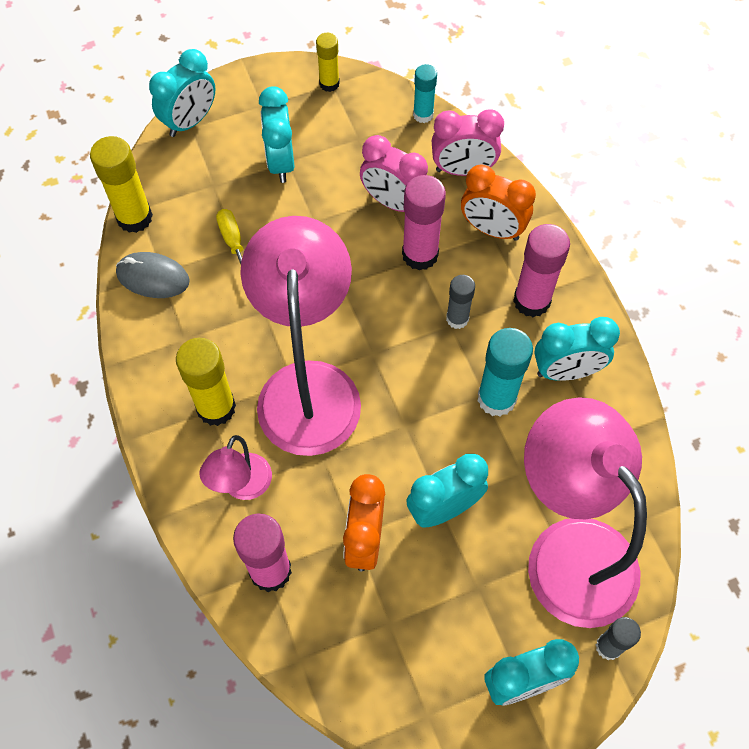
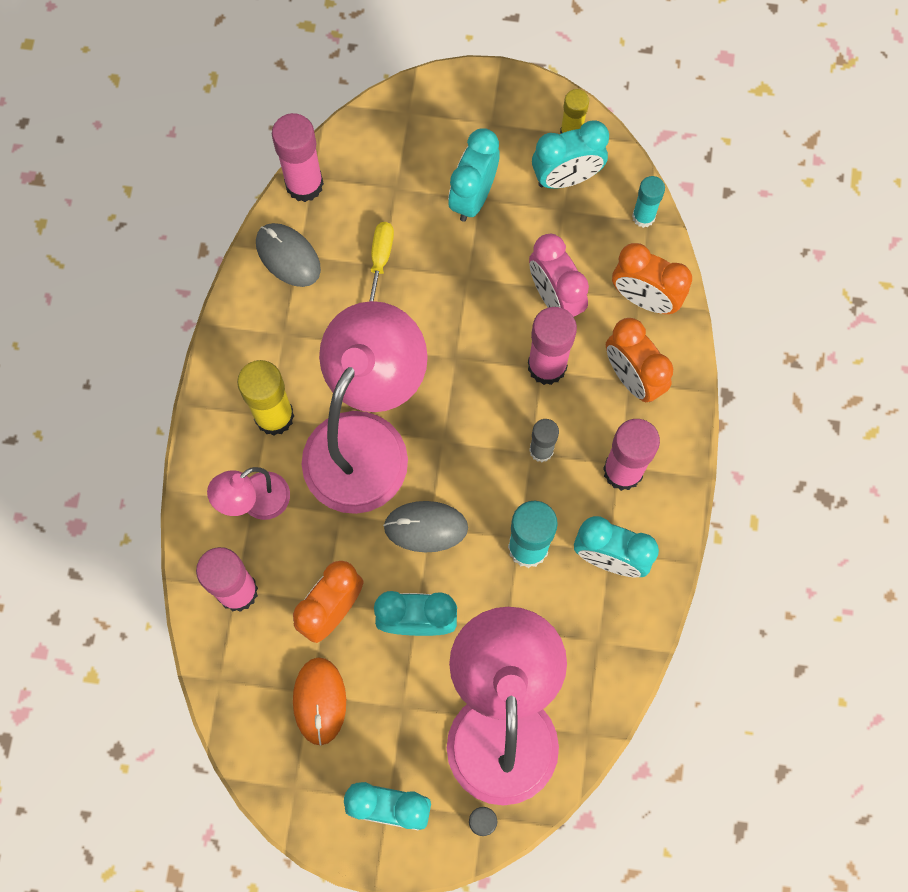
camera: 30 degrees right, 10 degrees up
(134, 218) = (304, 184): yellow glue stick -> pink glue stick
(190, 122) = (412, 106): turquoise clock -> turquoise clock (566, 178)
(402, 428) = (426, 527): none -> grey mouse
(402, 624) = (319, 701): none -> orange mouse
(463, 170) = (644, 298): pink clock -> orange clock

